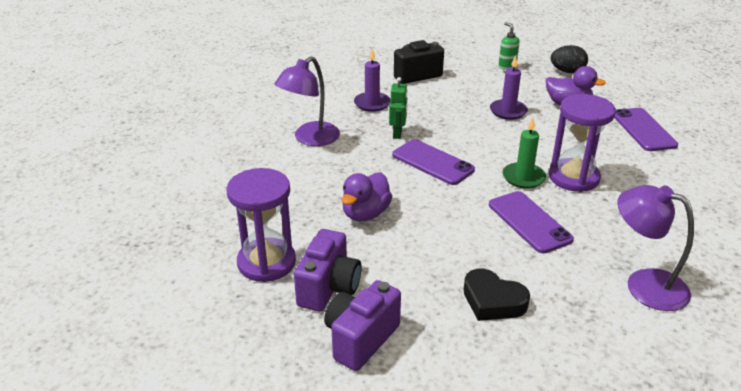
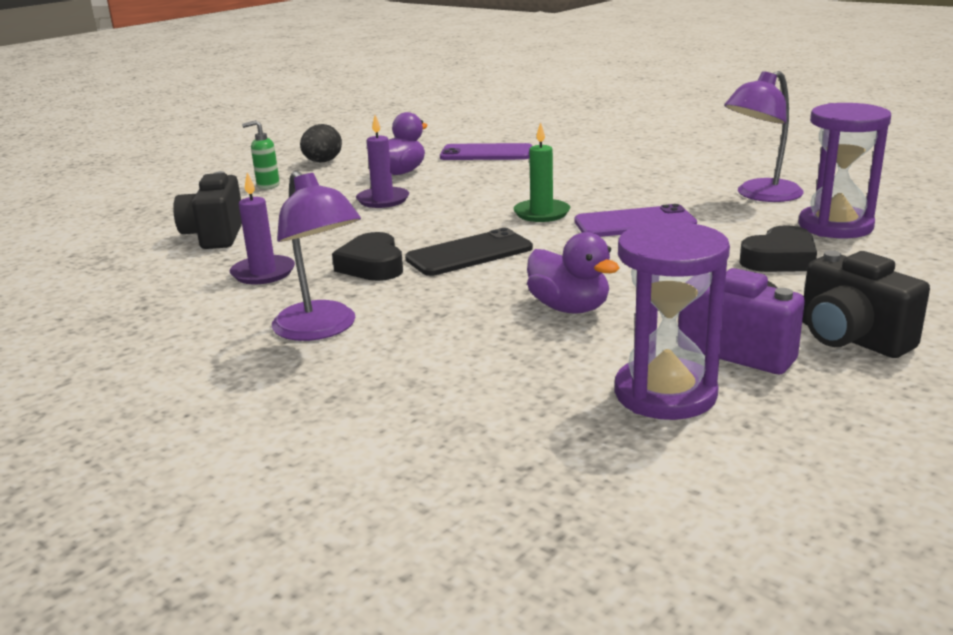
camera: 70 degrees left, 10 degrees down
(360, 339) = (851, 339): purple camera -> black camera
(397, 133) = (372, 265): green robot -> black heart
(432, 162) = (469, 254): purple phone -> black phone
(573, 177) = (558, 192): purple hourglass -> purple hourglass (835, 226)

